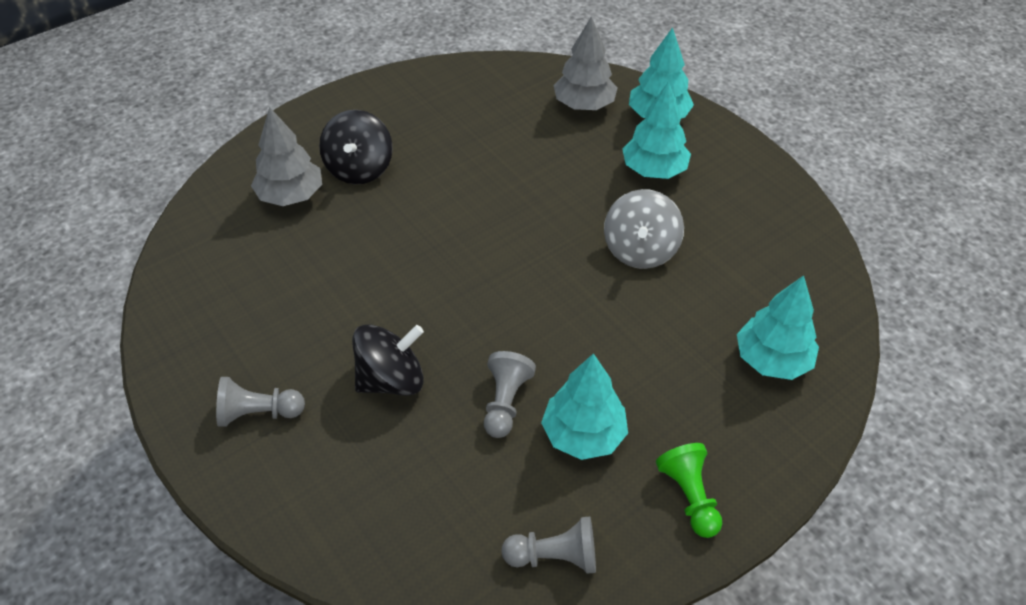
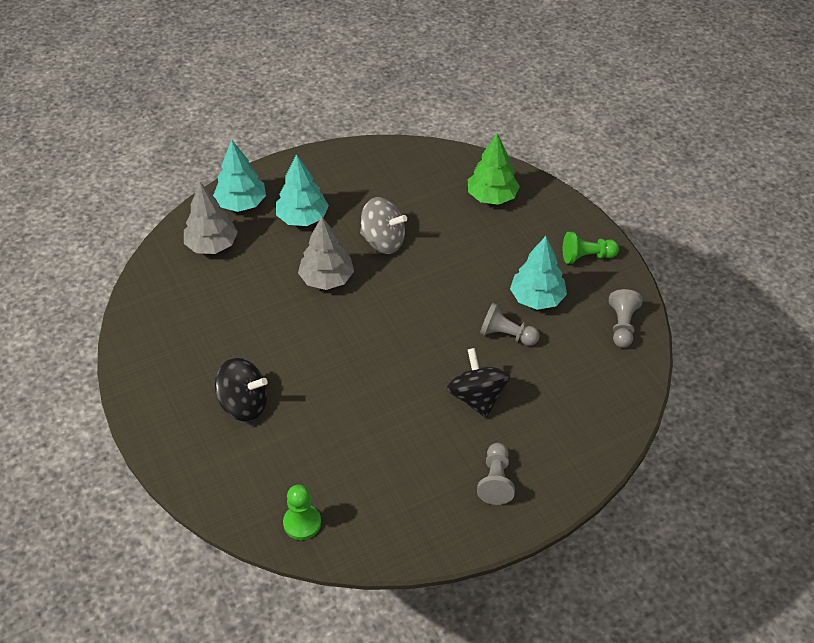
camera: 80 degrees left, 0 degrees up
(203, 239) = (302, 523): none -> green pawn
(290, 196) = (264, 456): grey tree -> grey tree (327, 279)
(772, 360) = (492, 197): turquoise tree -> green tree

